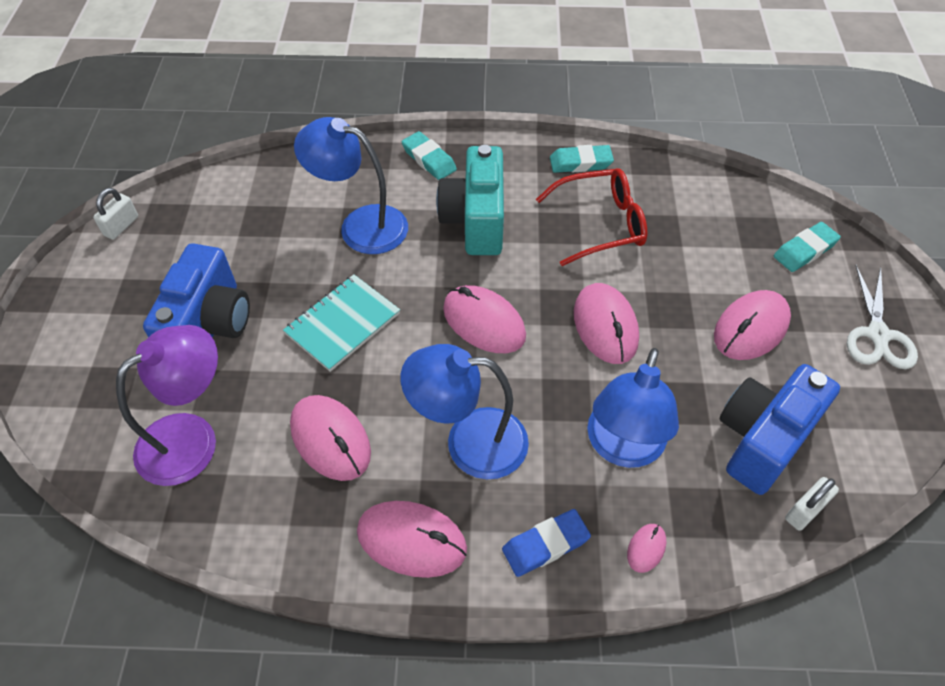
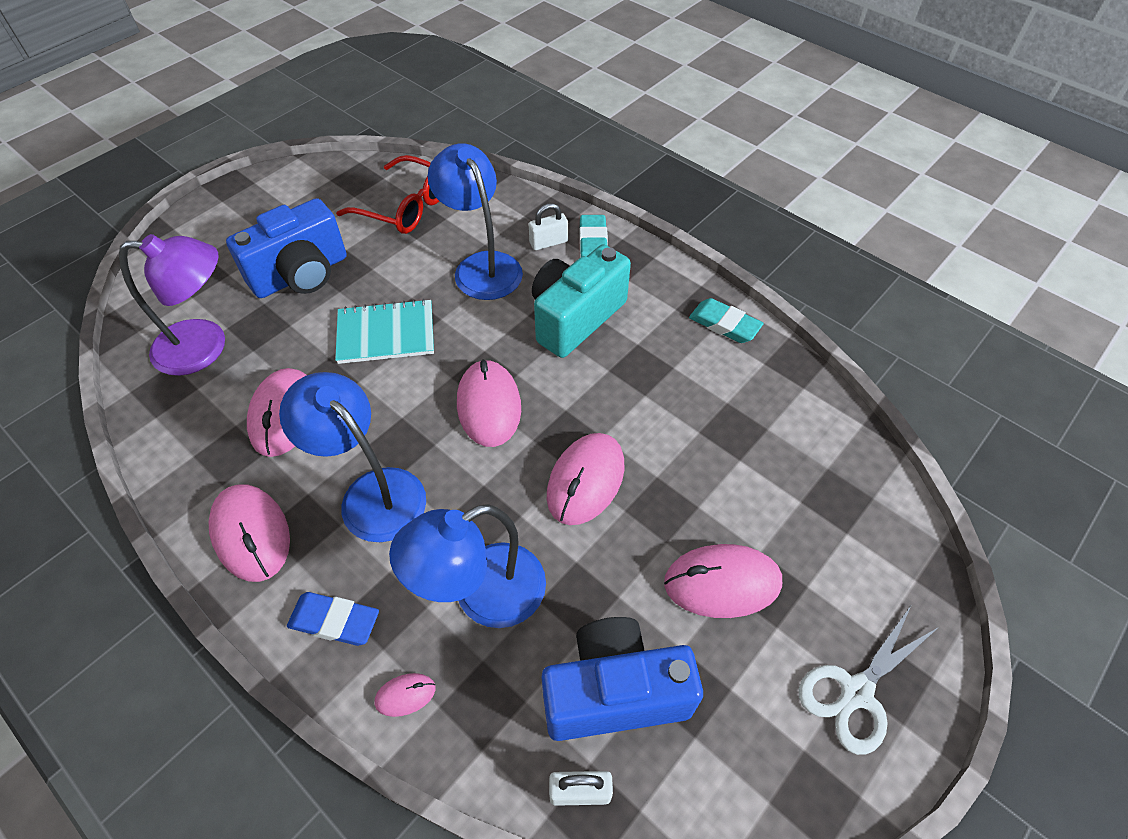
camera: 40 degrees right, 0 degrees up
(121, 226) = (325, 168): white padlock -> white padlock (548, 242)
(601, 224) = (682, 390): red glasses -> red glasses (405, 207)
(804, 250) = (868, 550): turquoise eraser -> none

